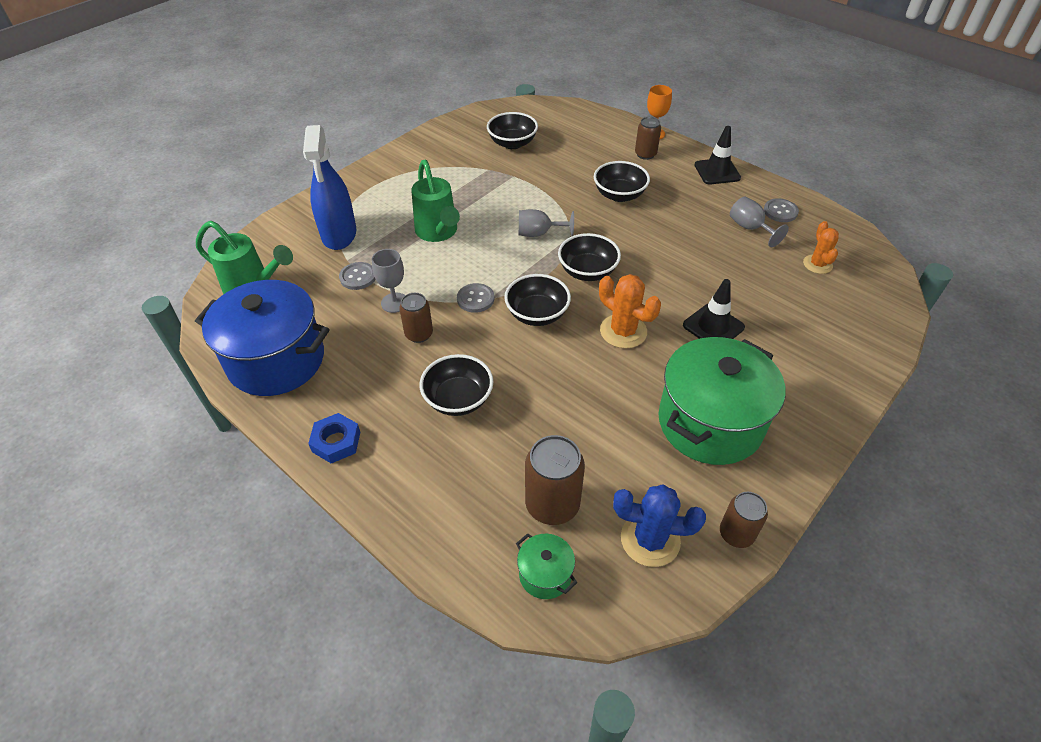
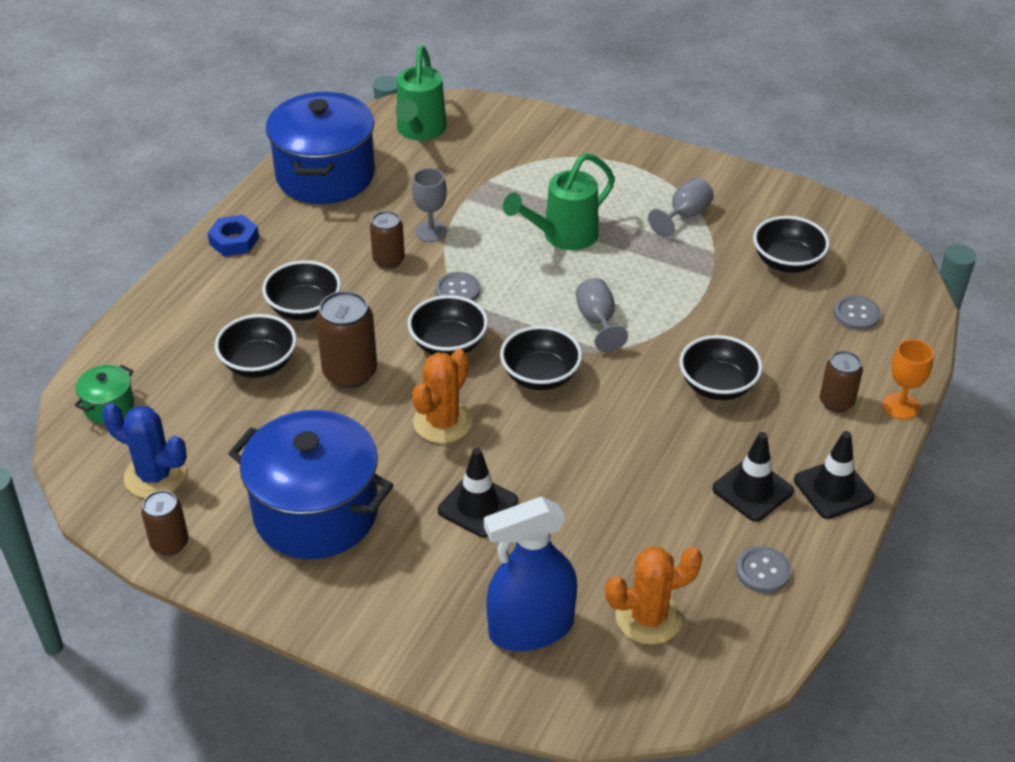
camera: 75 degrees right, 5 degrees down
(339, 234) = (528, 163): blue spray bottle -> blue spray bottle (531, 628)
(358, 277) = (462, 195): grey button -> grey button (856, 314)
(521, 441) = (259, 364): none -> black bowl
(552, 504) = (186, 399): brown can -> brown can (350, 373)
(650, 539) = (155, 476): blue cactus -> blue cactus turned 60 degrees counterclockwise
(710, 423) = (316, 513): green pot -> blue pot
(714, 201) = (752, 490): none -> black traffic cone
(750, 228) = (703, 535): grey goblet -> grey goblet (684, 215)
(817, 264) = (648, 617): orange cactus -> orange cactus, size x1.51

